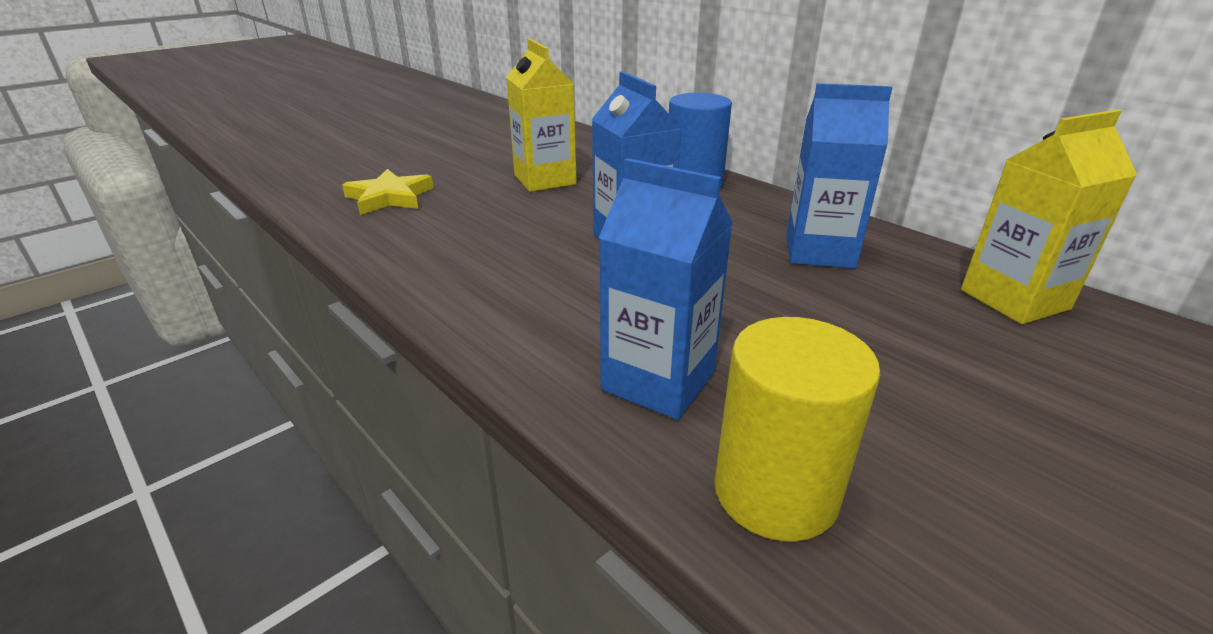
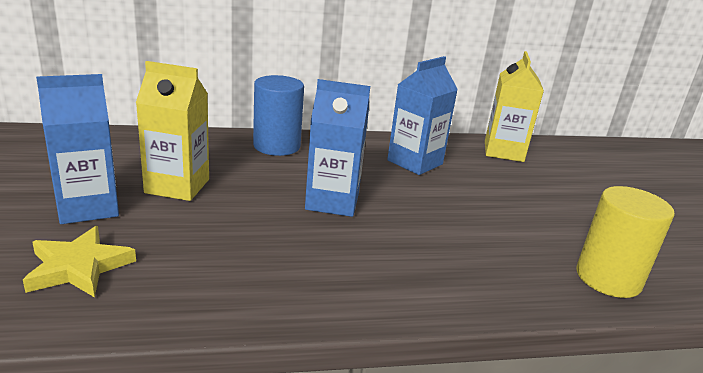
camera: 60 degrees left, 5 degrees down
(658, 381) = (503, 267): blue carton -> blue carton (88, 207)

